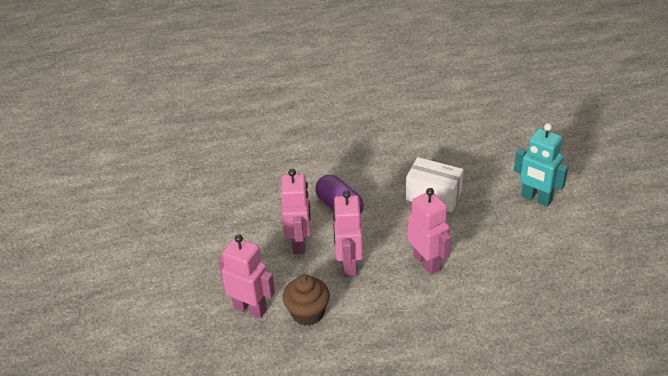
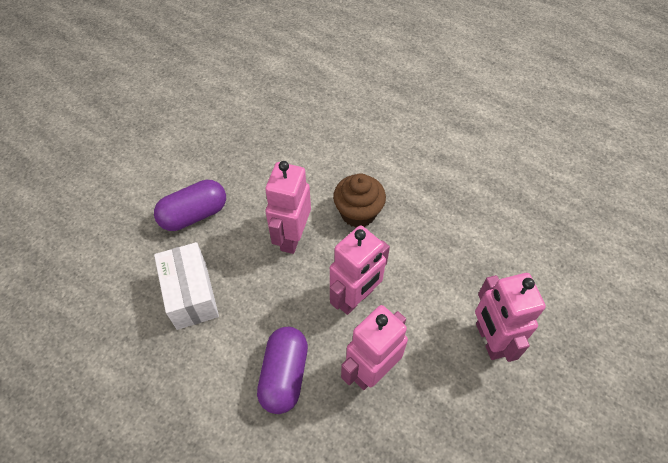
camera: 135 degrees left, 15 degrees up
(307, 313) = (442, 286): brown cupcake -> brown cupcake (358, 213)
(497, 226) = (194, 214): none -> purple capsule
(536, 199) = (128, 207): turquoise robot -> none

